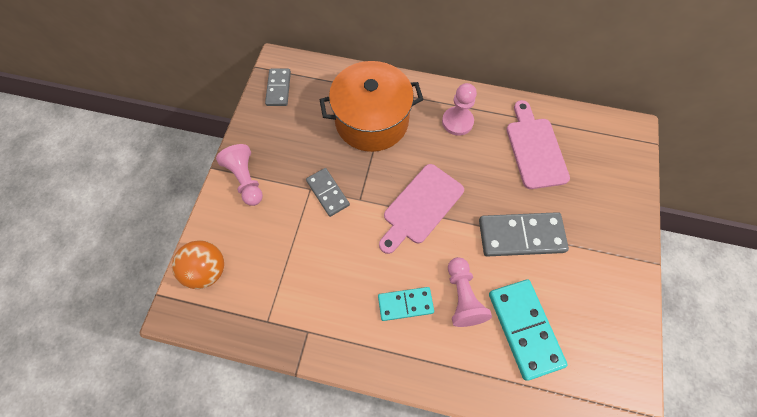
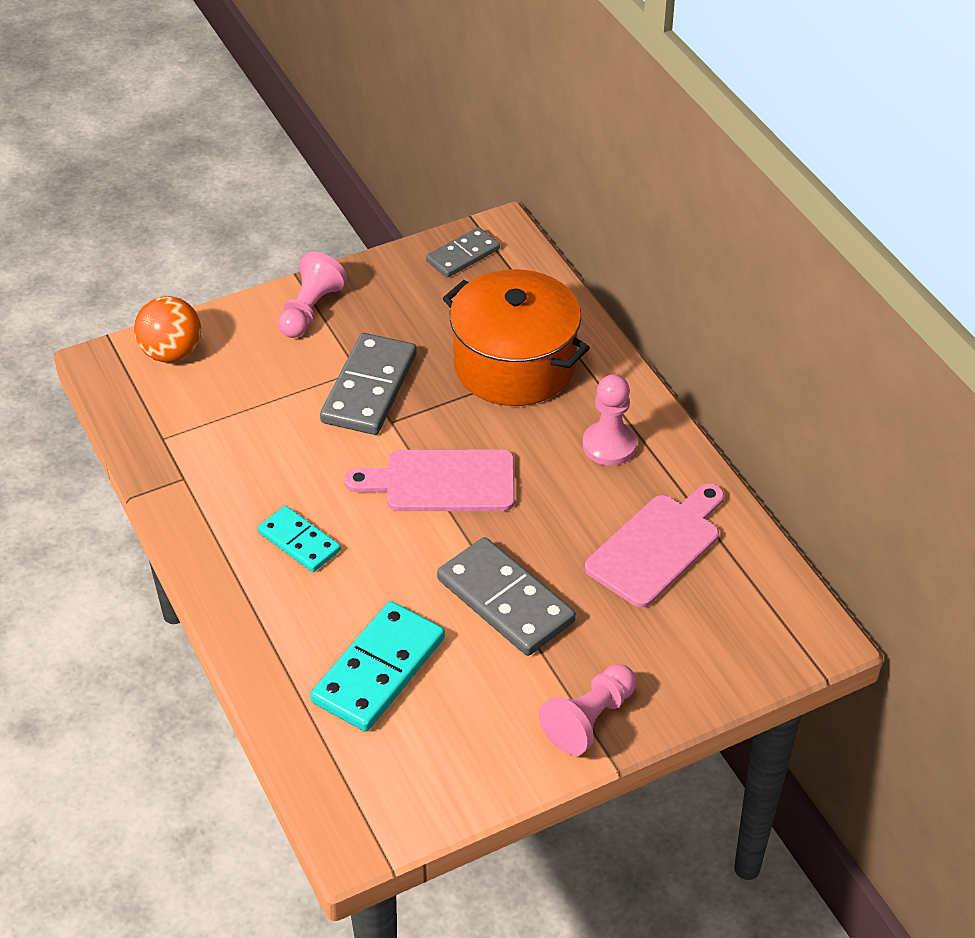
camera: 50 degrees right, 20 degrees down
(327, 193) = (369, 388): grey domino -> grey domino, size x1.64
(462, 297) = (361, 588): pink pawn -> pink pawn (589, 719)

